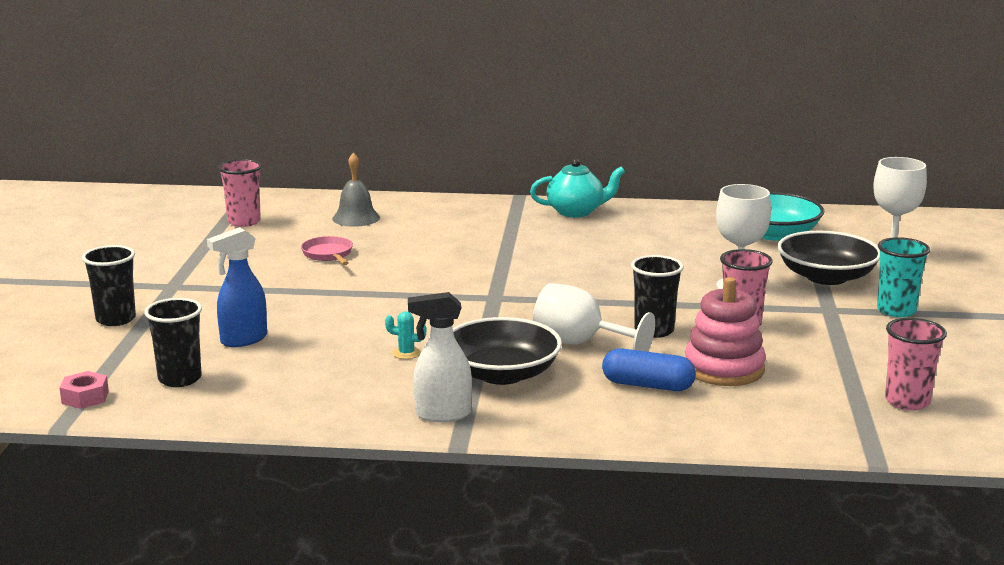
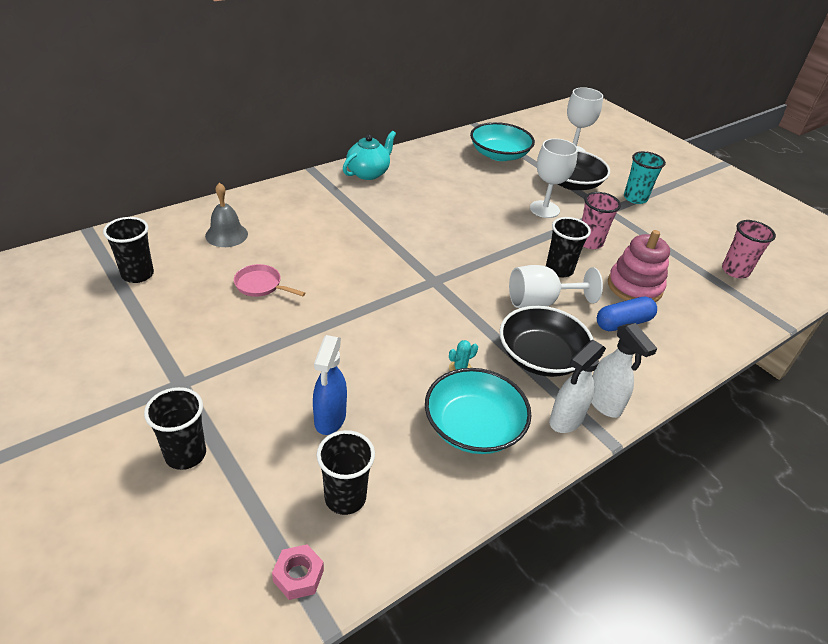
camera: 45 degrees left, 20 degrees up
(244, 222) = (137, 274): pink cup -> black cup
(349, 386) = (473, 427): none -> turquoise bowl
(504, 421) = (604, 403): none -> white spray bottle

